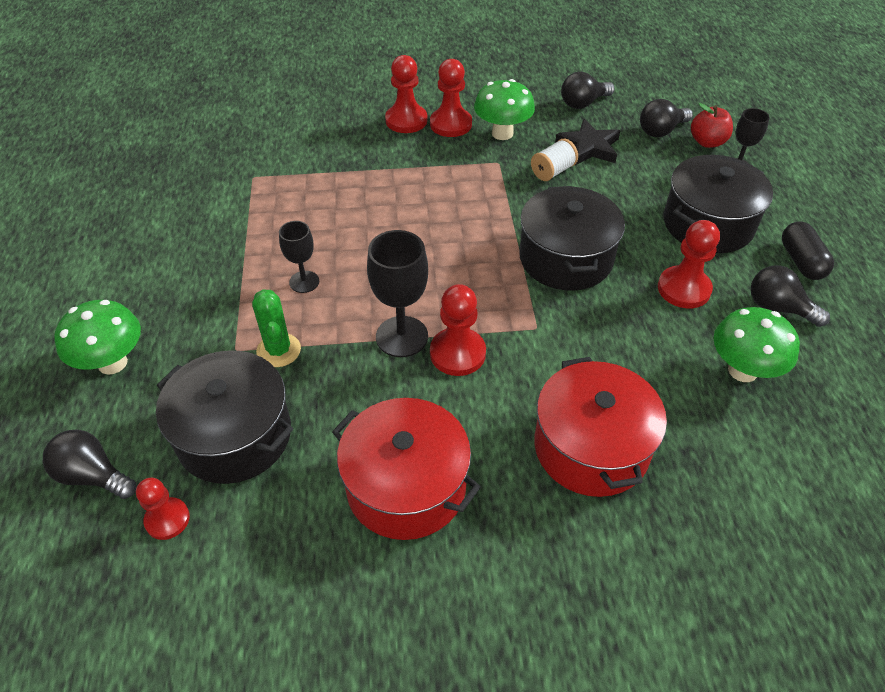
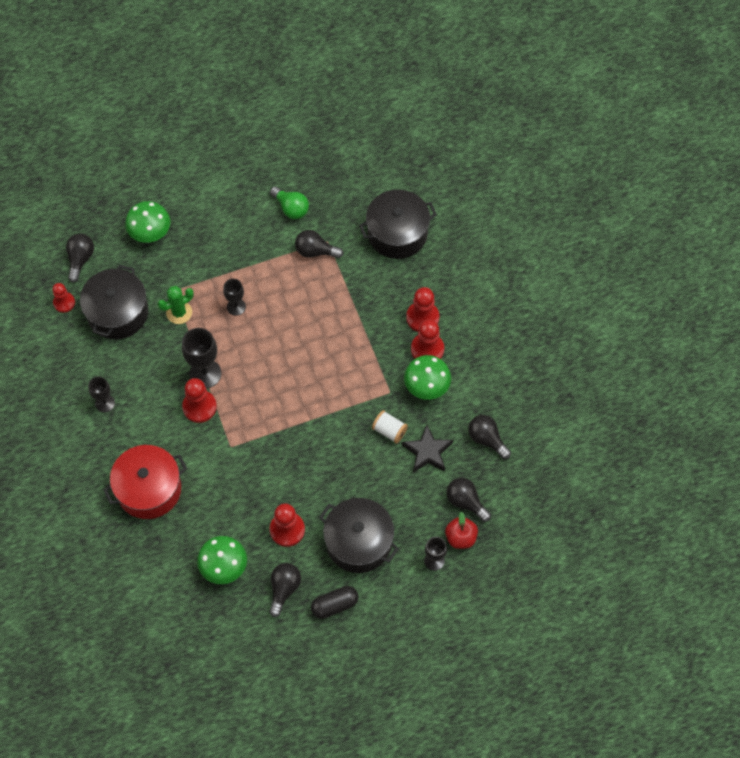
camera: 75 degrees right, 15 degrees up
(180, 200) = (291, 208): none -> green light bulb
(262, 189) = (315, 251): none -> black light bulb
(406, 486) = (105, 403): red pot -> black goblet
(566, 258) = (297, 454): black pot -> black pot (397, 233)

